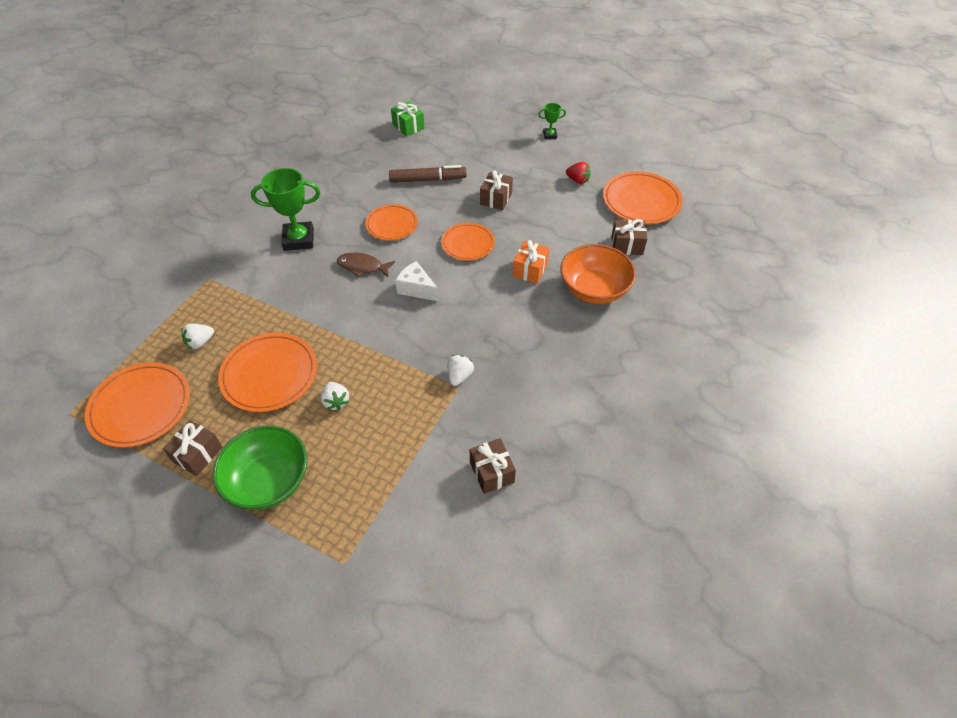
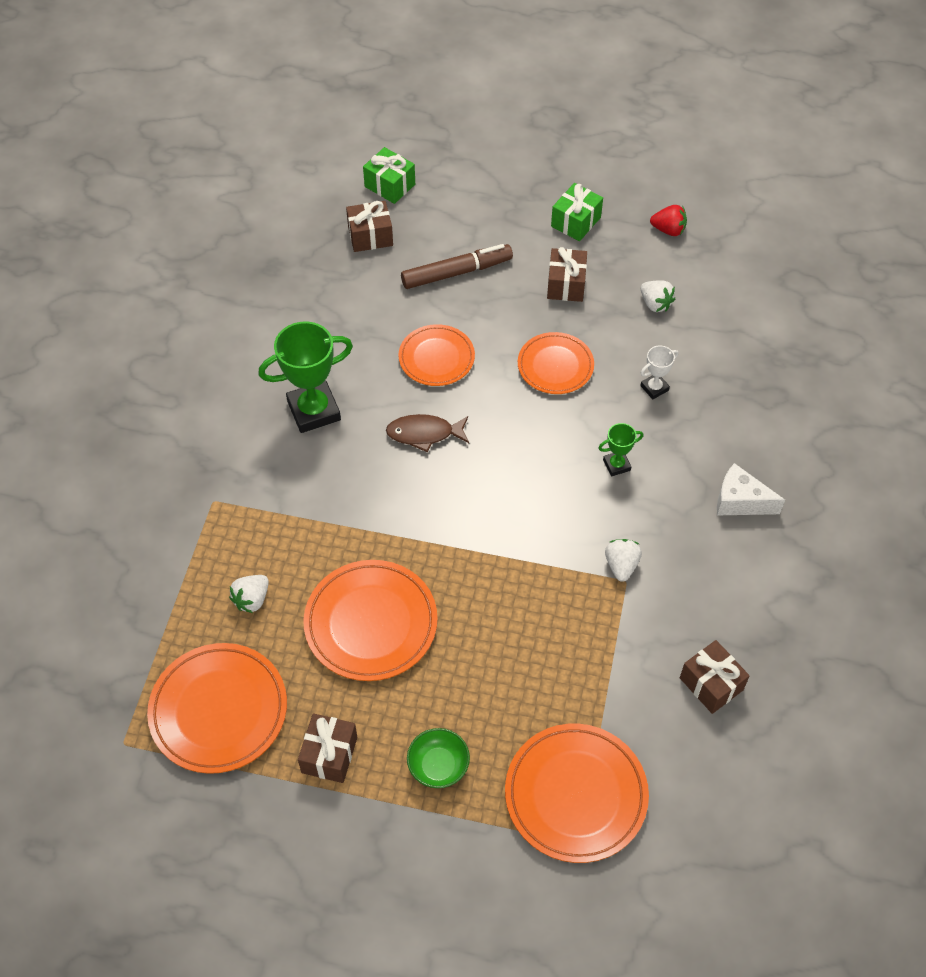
camera: 15 degrees left, 5 degrees up
(268, 481) = (438, 766): green bowl -> green bowl, size x0.53
(336, 401) = (476, 639): white strawberry -> white strawberry (655, 304)
(416, 289) = (513, 451): white cheese -> white cheese (740, 501)
(517, 165) = (576, 222): none -> green gift
(530, 270) = (654, 388): orange gift -> white trophy
(550, 135) = (602, 160): green trophy -> green trophy (616, 465)
(594, 289) = (748, 399): orange bowl -> none
(627, 245) = (769, 322): brown gift -> brown gift (370, 236)
(641, 201) = (766, 247): orange plate -> orange plate (575, 795)

